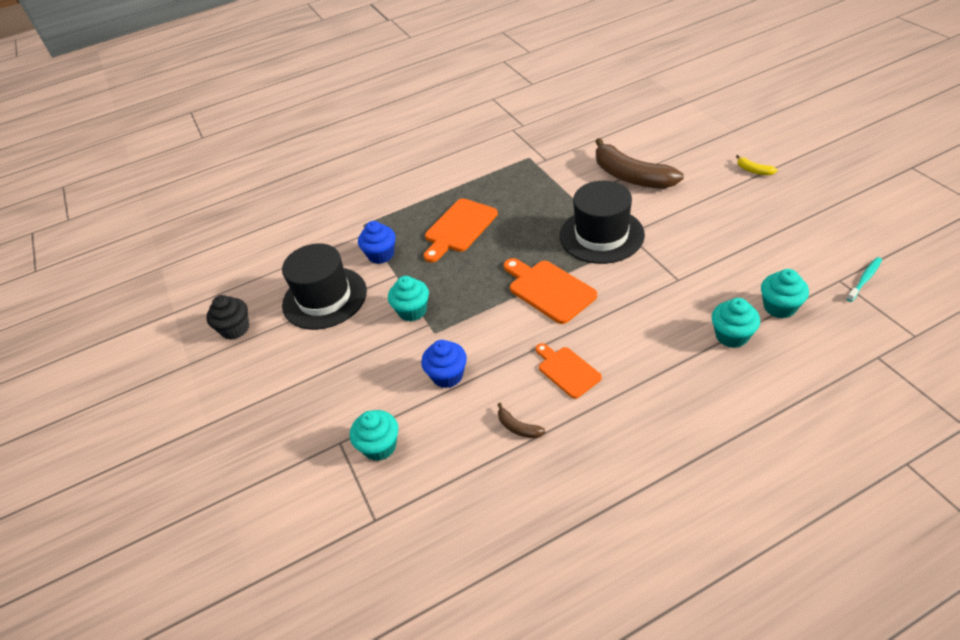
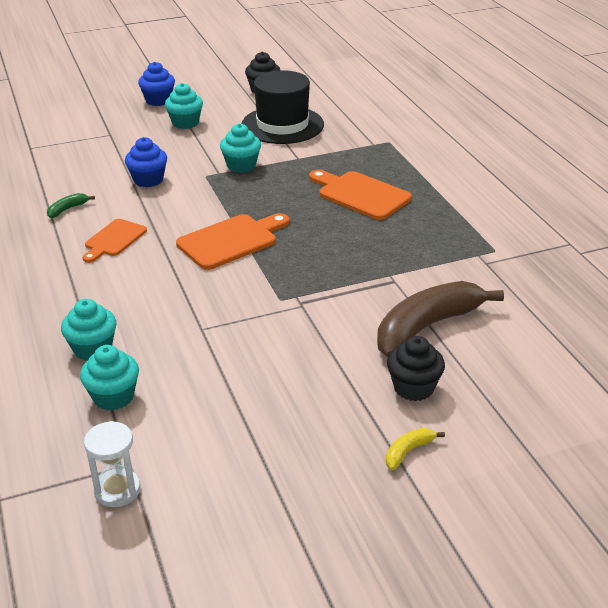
camera: 90 degrees right, 10 degrees down
(379, 446) = (94, 150): turquoise cupcake -> turquoise cupcake (185, 123)
(381, 255) = (333, 151): blue cupcake -> blue cupcake (158, 100)
(518, 427) = (67, 209): brown banana -> green banana
(567, 370) = (114, 239): orange cutting board -> orange cutting board turned 150 degrees clockwise
(601, 235) = (307, 286): black hat -> none
(695, 175) = (413, 388): none -> black cupcake
(864, 279) = (117, 490): turquoise toothbrush -> white hourglass

